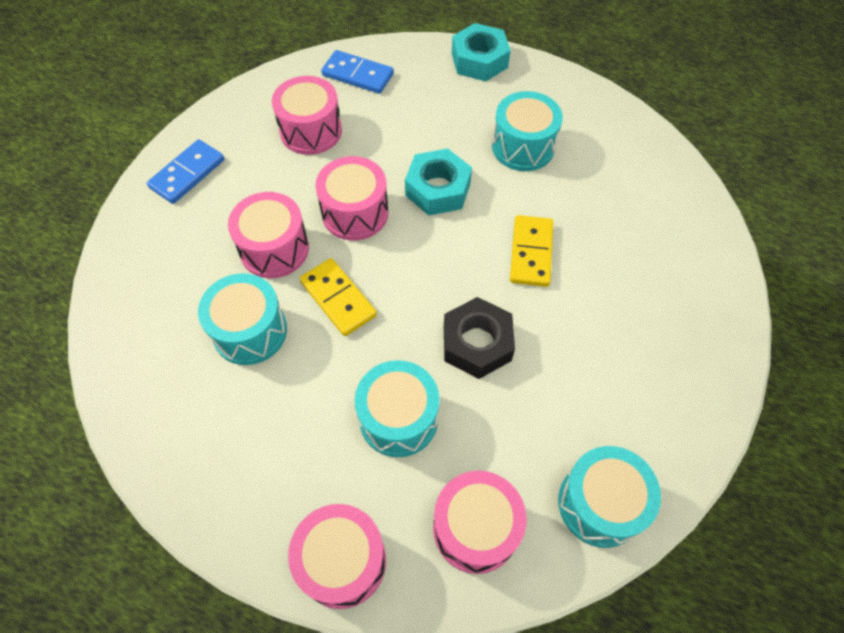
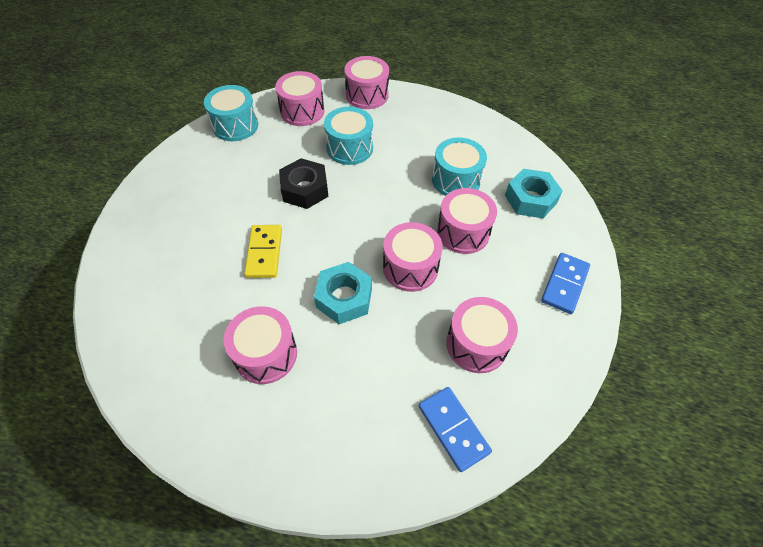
camera: 170 degrees right, 5 degrees down
(338, 299) = (404, 205): yellow domino -> none
(357, 75) = (453, 429): blue domino -> blue domino turned 45 degrees clockwise
(479, 60) = (314, 477): turquoise nut -> turquoise nut (530, 199)
(523, 147) = (266, 354): turquoise drum -> pink drum

